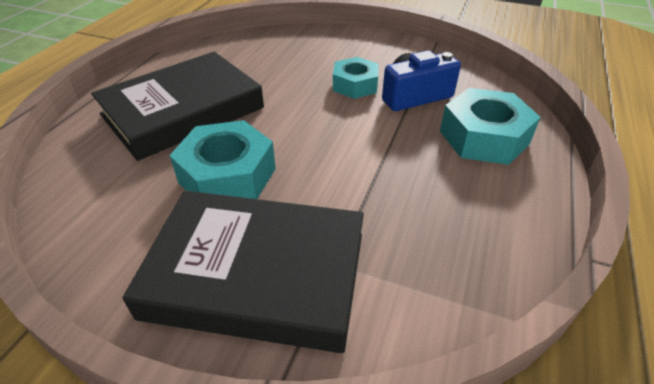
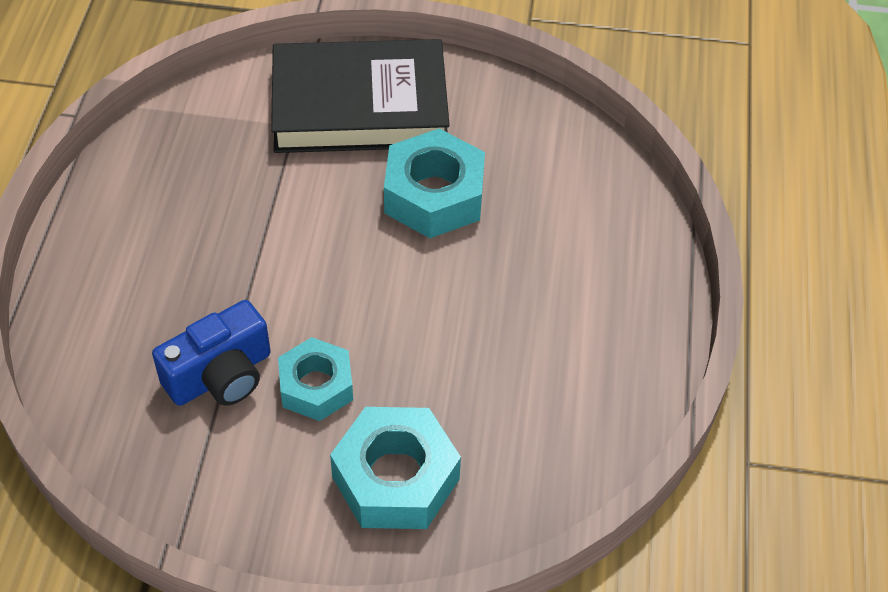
camera: 165 degrees right, 10 degrees up
(183, 111) = (546, 283): black book -> none
(484, 137) = (128, 305): turquoise nut -> turquoise nut (396, 478)

